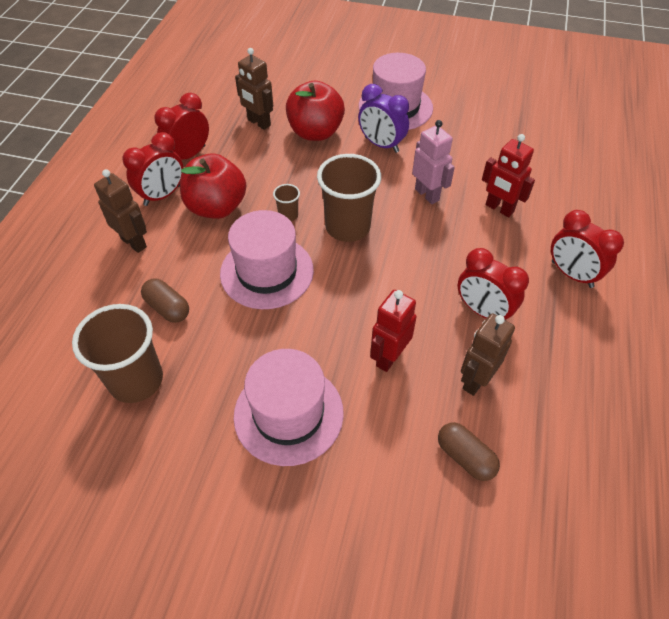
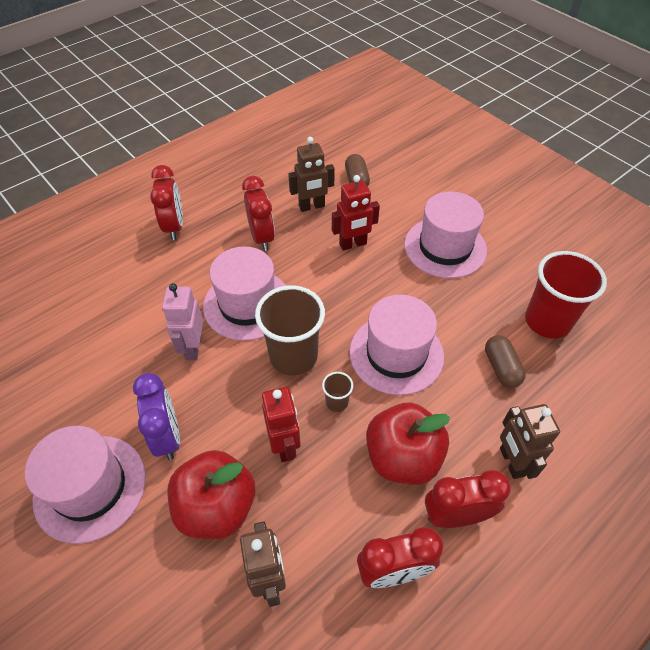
camera: 145 degrees left, 0 degrees up
(136, 380) = (547, 321): brown cup -> red cup
(424, 244) = (247, 304): none -> pink hat
(499, 209) = (154, 299): red robot -> red robot (285, 445)

